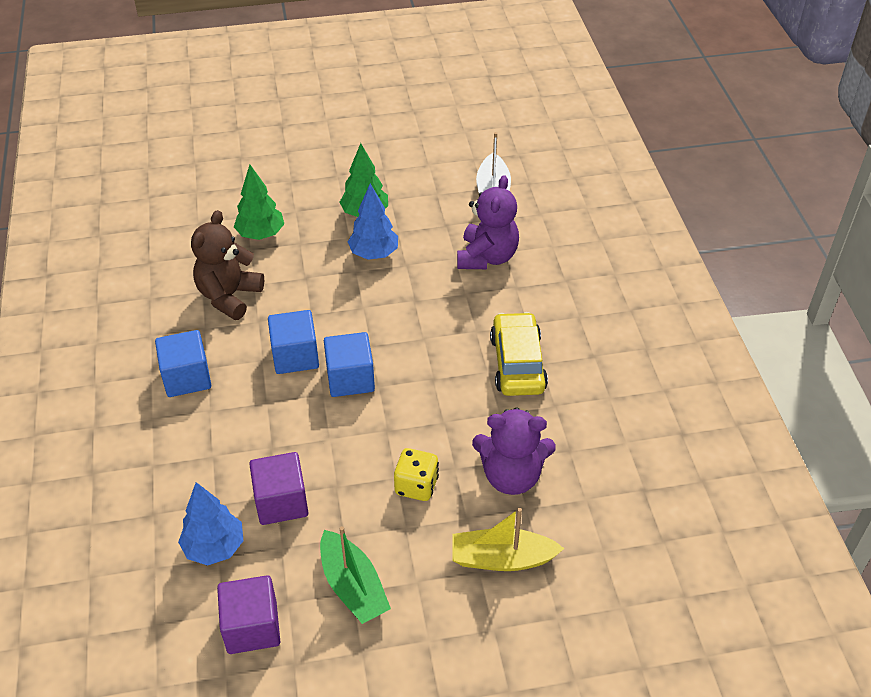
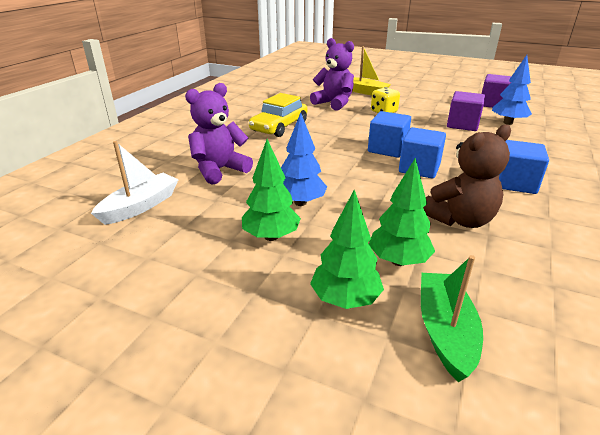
camera: 145 degrees left, 15 degrees down
(279, 194) = (345, 299): none -> green tree
(353, 586) = (438, 101): green boat -> green boat (445, 331)

